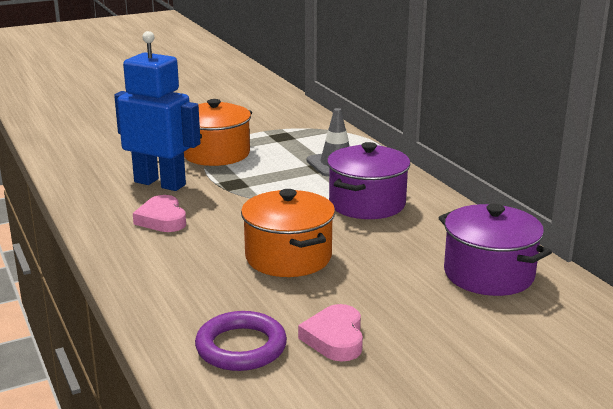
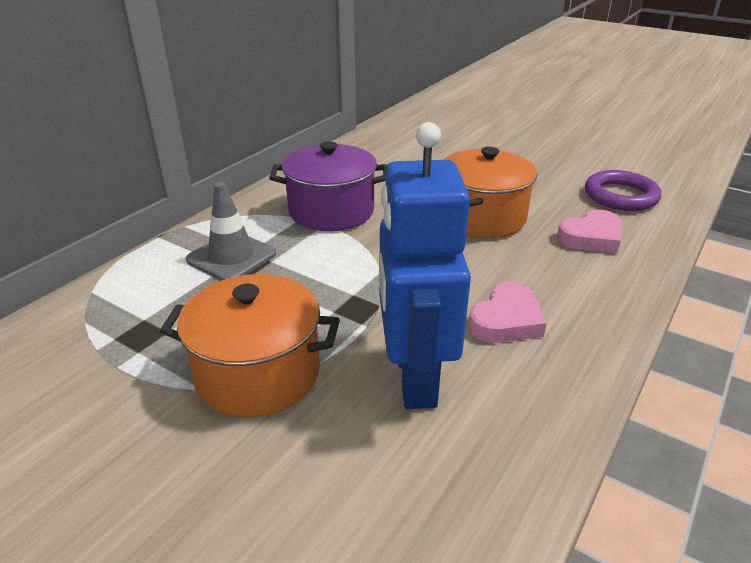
camera: 120 degrees left, 10 degrees up
(335, 338) = (558, 171): pink heart -> pink heart (591, 237)
(488, 274) = (407, 144): purple pot -> none

